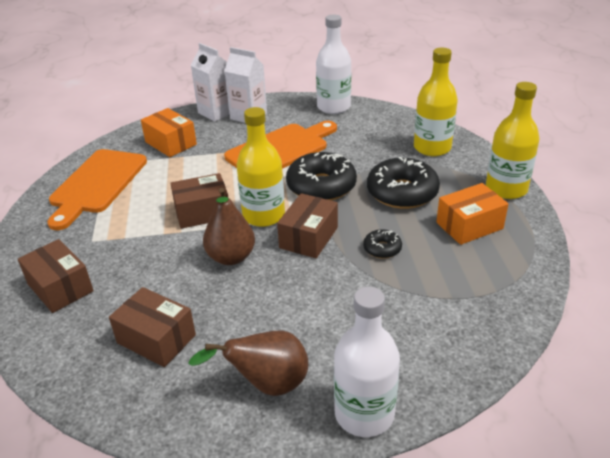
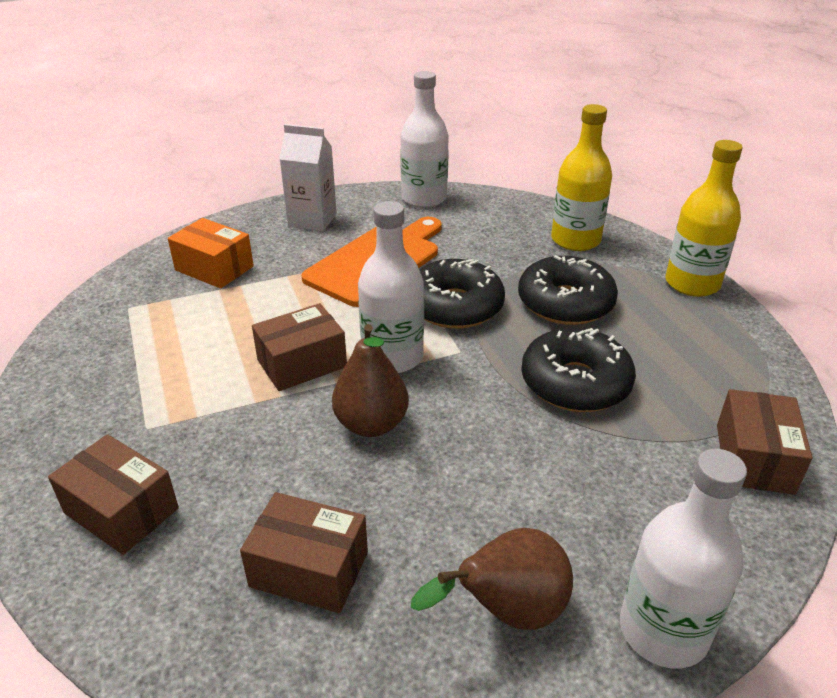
camera: 15 degrees left, 0 degrees up
(97, 184) = (123, 340): orange cutting board -> none
(216, 112) = (264, 219): white carton -> none
(263, 215) = (392, 357): yellow bottle -> white bottle
(308, 237) = (469, 380): brown box -> brown box (754, 458)
(382, 248) = (575, 383): black donut -> black donut, size x2.07
(469, 225) = (671, 337): orange box -> none

